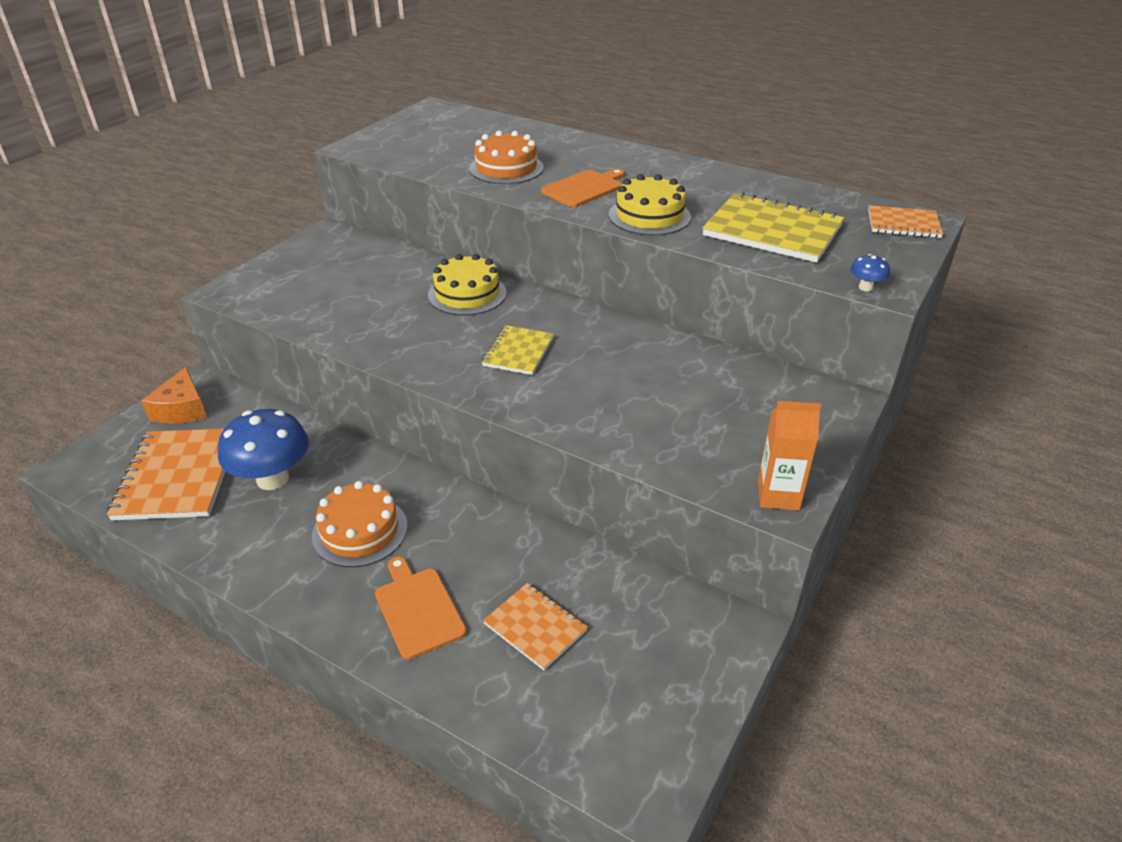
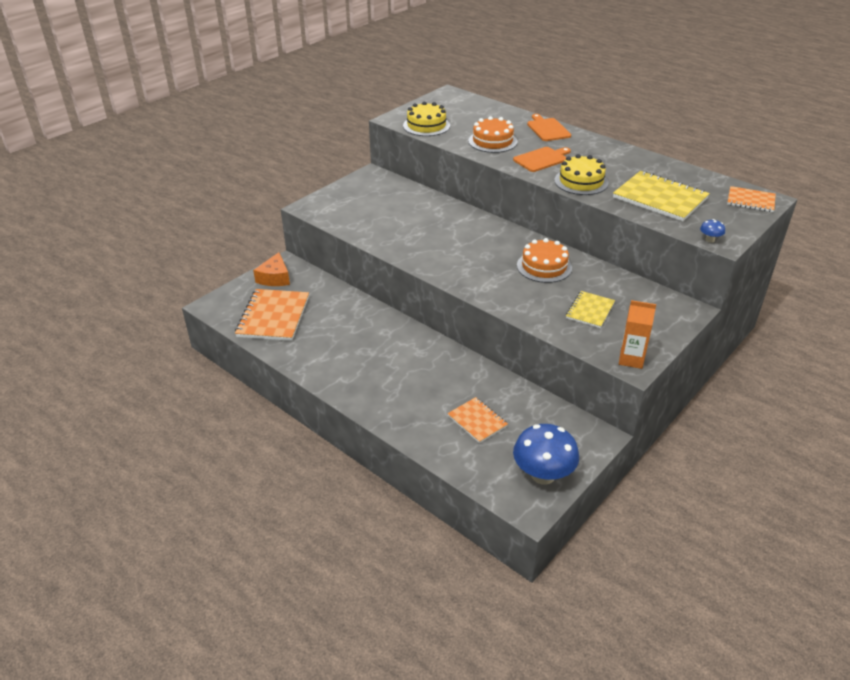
camera: 10 degrees right, 0 degrees up
(272, 479) = (329, 324): blue mushroom -> blue mushroom (543, 475)
(360, 531) = (379, 358): orange cake -> orange cake (544, 266)
(418, 609) = (410, 404): orange cutting board -> orange cutting board (547, 129)
(467, 294) = (458, 222): yellow cake -> yellow cake (426, 125)
(518, 352) = (486, 261): yellow notebook -> yellow notebook (590, 311)

